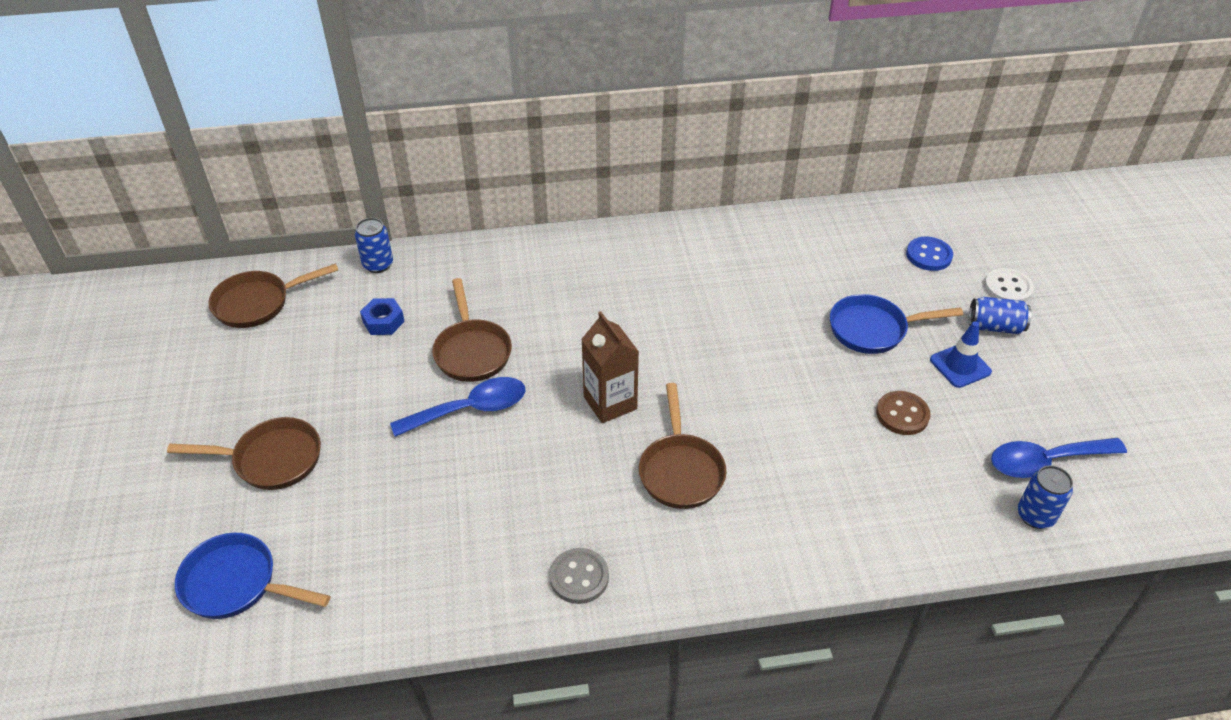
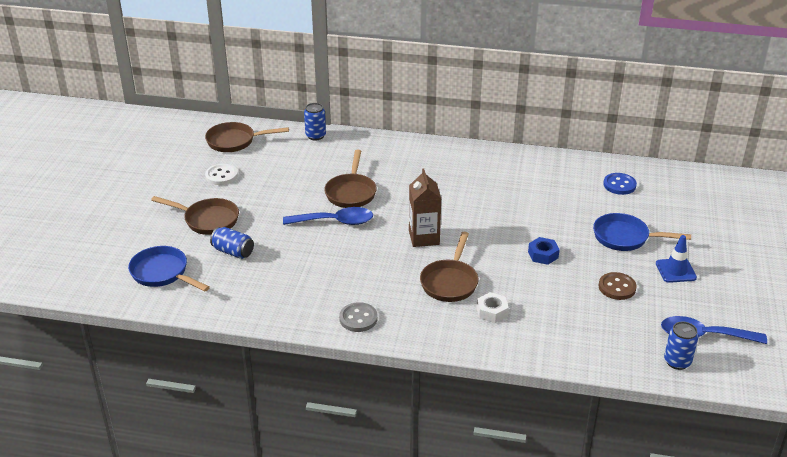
camera: 20 degrees right, 10 degrees down
(383, 321) = (304, 166): blue nut -> blue nut (543, 255)
(761, 505) = (492, 312): none -> white nut
(929, 255) = (692, 205): blue button -> blue button (619, 185)
(995, 326) = (716, 255): blue can -> blue can (233, 252)
(1008, 288) = (740, 235): white button -> white button (221, 176)

